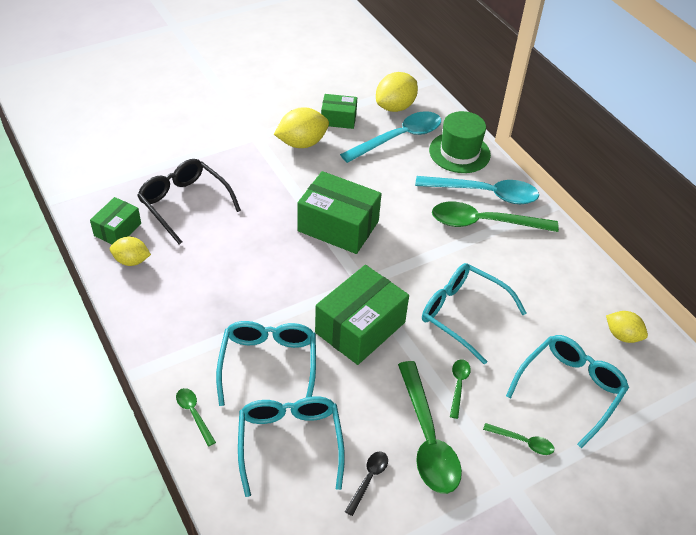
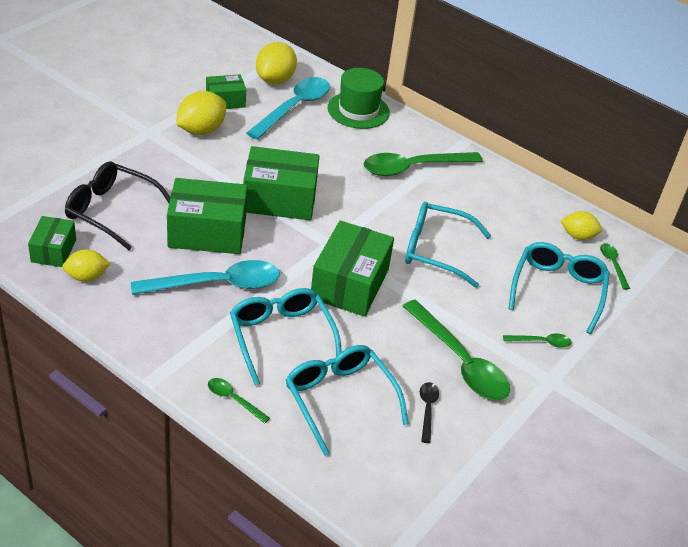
camera: 25 degrees left, 5 degrees down
(256, 243) = (207, 232): none -> green box
(458, 385) = (463, 311): green spoon -> green spoon (613, 264)
(484, 194) = (400, 142): turquoise spoon -> turquoise spoon (217, 284)

